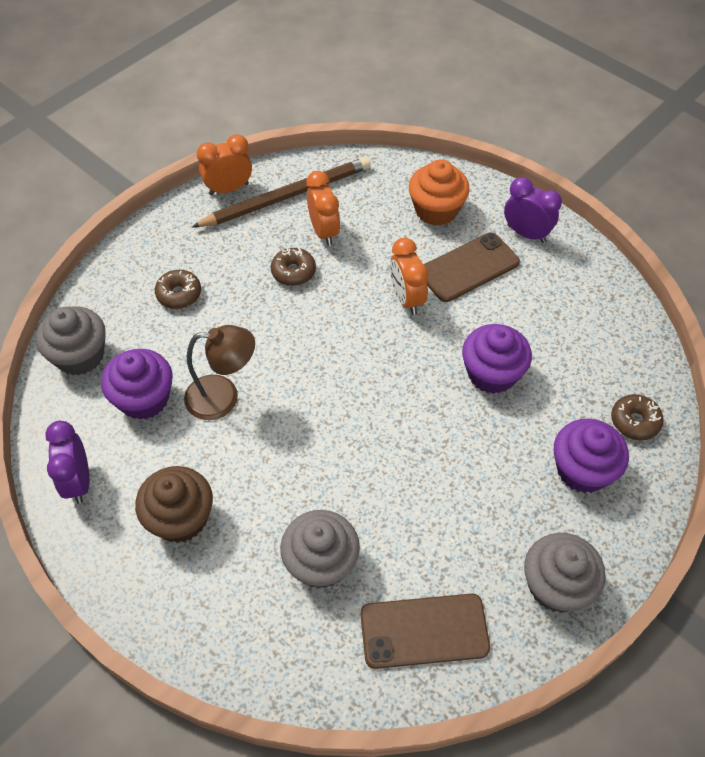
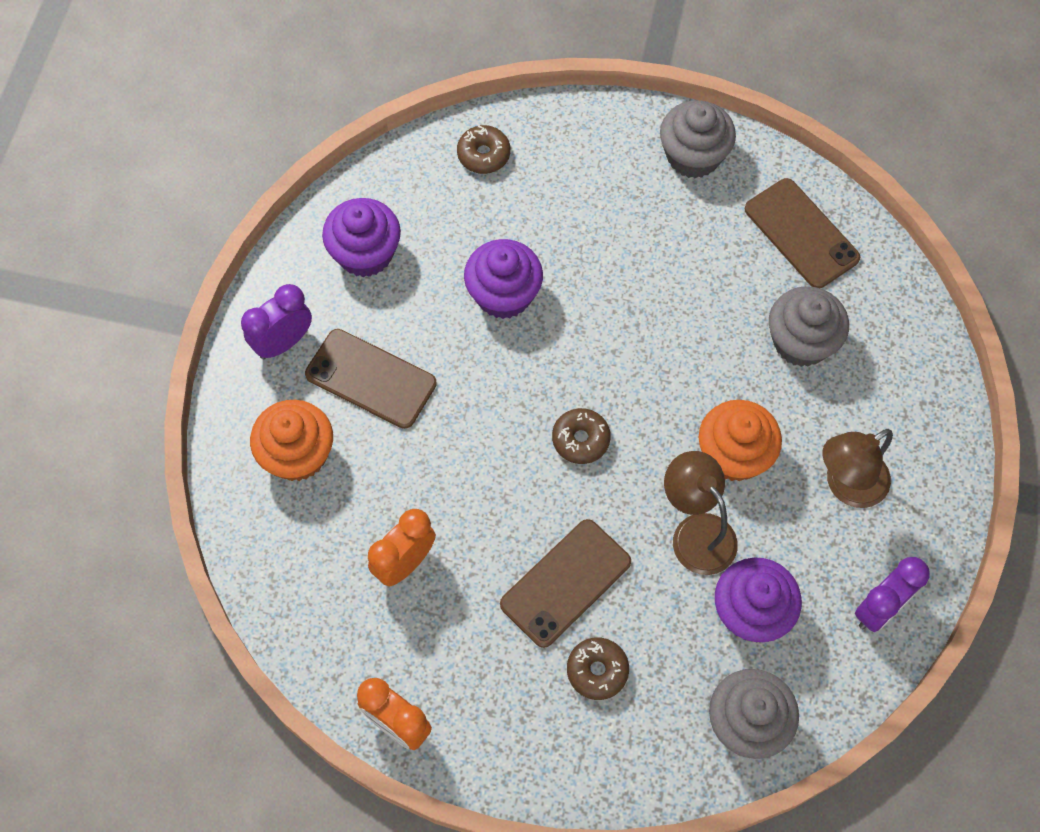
camera: 120 degrees left, 10 degrees up
(180, 518) = (846, 486): brown cupcake -> brown lamp
(247, 305) = (565, 583): none -> brown phone
(261, 454) = (734, 454): none -> orange cupcake
(287, 196) = (370, 642): brown pencil -> none
(293, 272) = (487, 561): brown donut -> brown donut (580, 439)
(406, 299) = (454, 420): orange clock -> none
(526, 233) = (283, 342): purple clock -> purple clock turned 45 degrees clockwise
(582, 470) = (566, 177): purple cupcake -> purple cupcake (365, 253)

